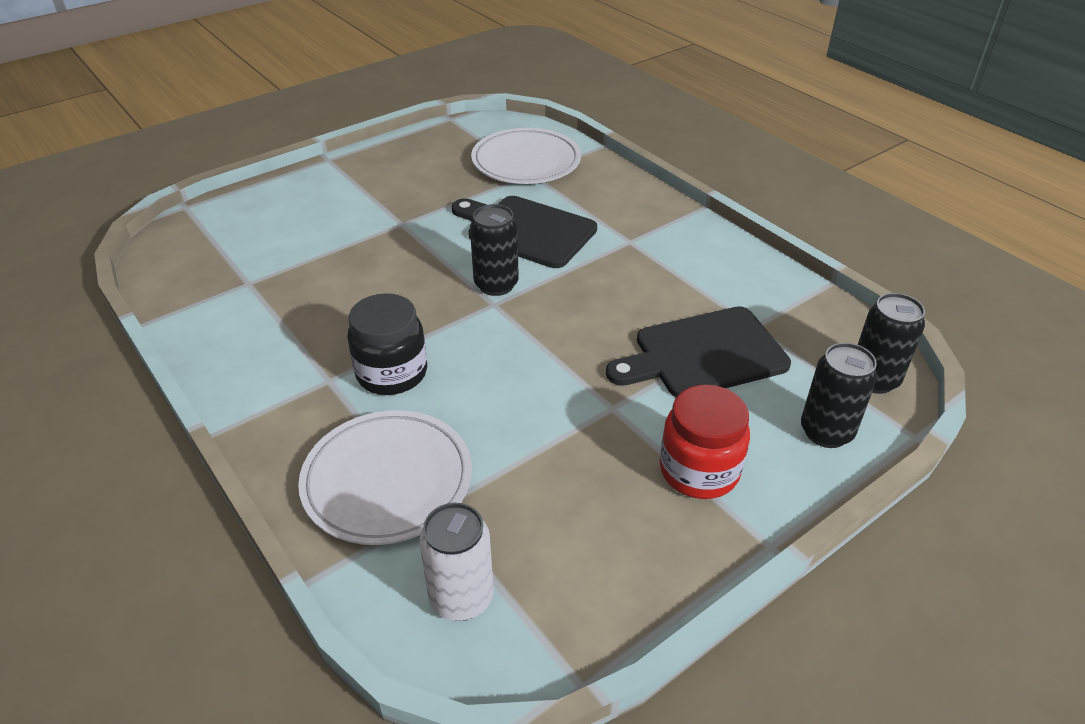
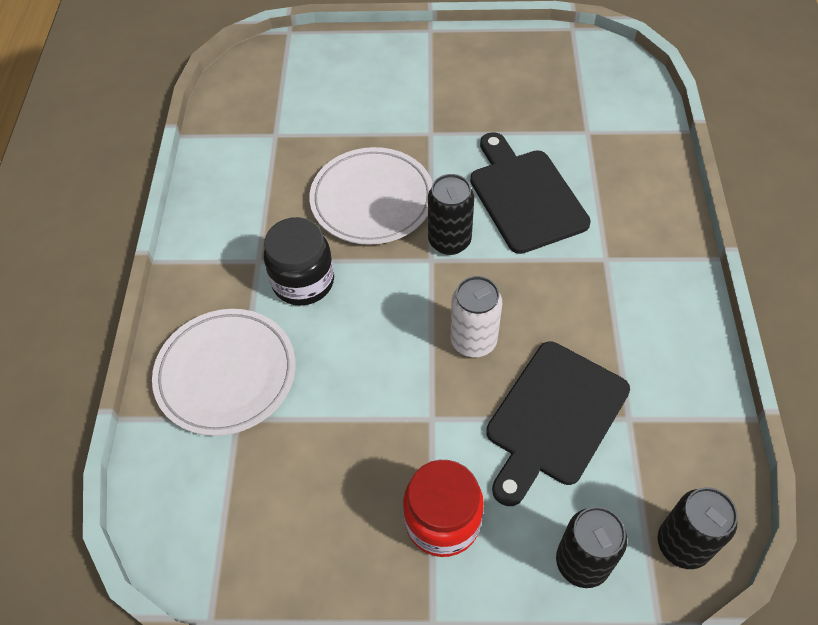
camera: 40 degrees right, 15 degrees up
(461, 598) = (195, 500): white can -> white can (473, 341)
(526, 162) = (595, 115): white plate -> white plate (372, 200)
(704, 354) = (554, 418): black cutting board -> black cutting board turned 75 degrees counterclockwise

